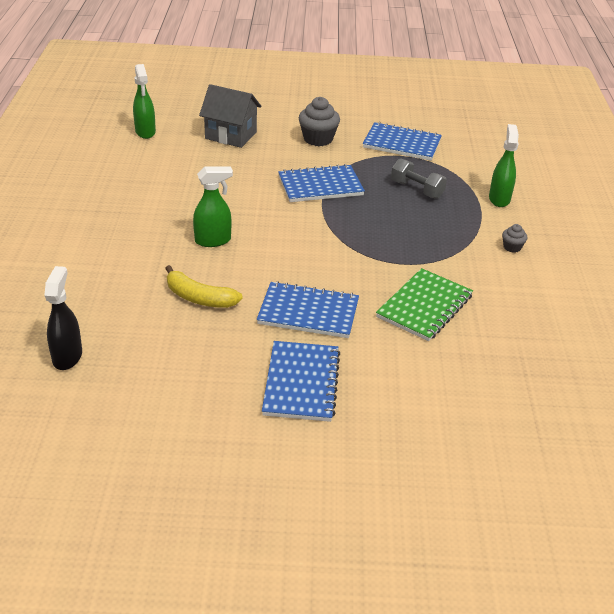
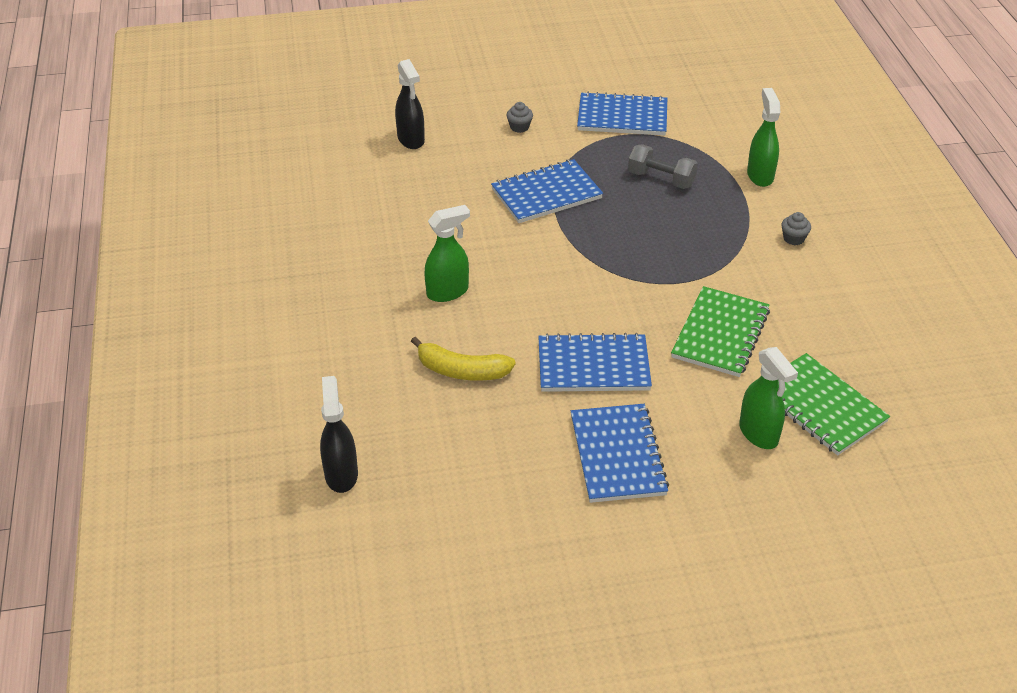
camera: 10 degrees left, 5 degrees up
(145, 132) = (302, 153): green spray bottle -> green spray bottle (759, 434)
(231, 135) = (411, 140): grey house -> black spray bottle
(318, 139) = (519, 127): grey cupcake -> grey cupcake, size x0.51
(492, 376) = (820, 406): none -> green notebook

